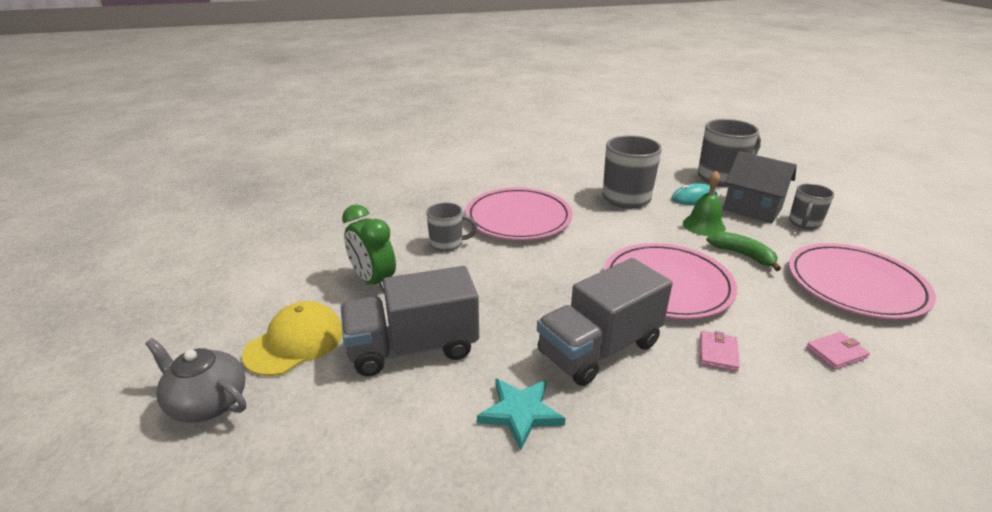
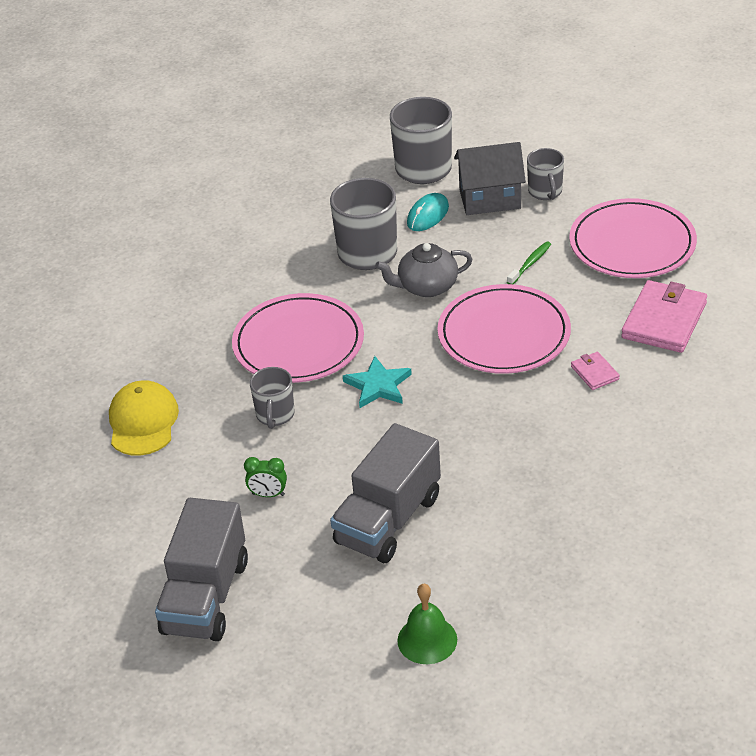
camera: 40 degrees left, 10 degrees up
(208, 403) = (305, 661): grey teapot -> grey teapot (427, 287)
(295, 342) = (292, 583): yellow cap -> yellow cap (143, 422)
(373, 281) = (268, 494): green clock -> green clock, size x0.56
(447, 244) = (275, 415): grey mug -> grey mug turned 135 degrees clockwise
(520, 413) = (520, 506): turquoise star -> turquoise star (378, 385)
(599, 349) = (517, 425): grey truck -> grey truck (206, 597)
(703, 225) = (469, 247): green bell -> green bell (427, 640)
(742, 255) = (530, 263): green banana -> green toothbrush
(836, 352) = (664, 320): pink wallet -> pink wallet, size x2.04

